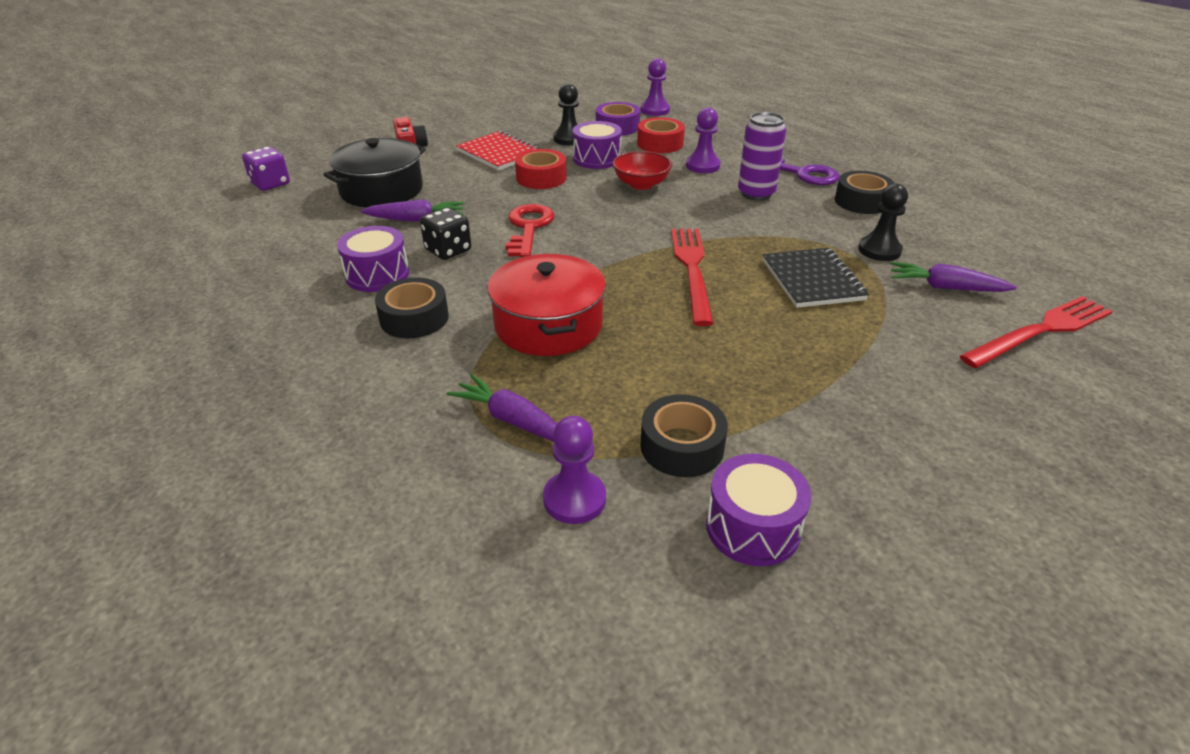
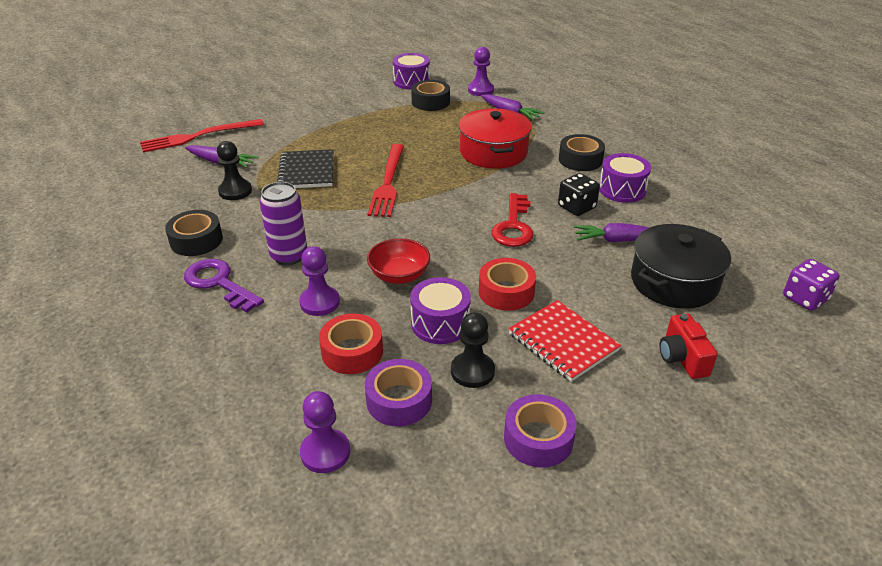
camera: 175 degrees left, 0 degrees up
(526, 118) = (538, 438): none -> purple tape

